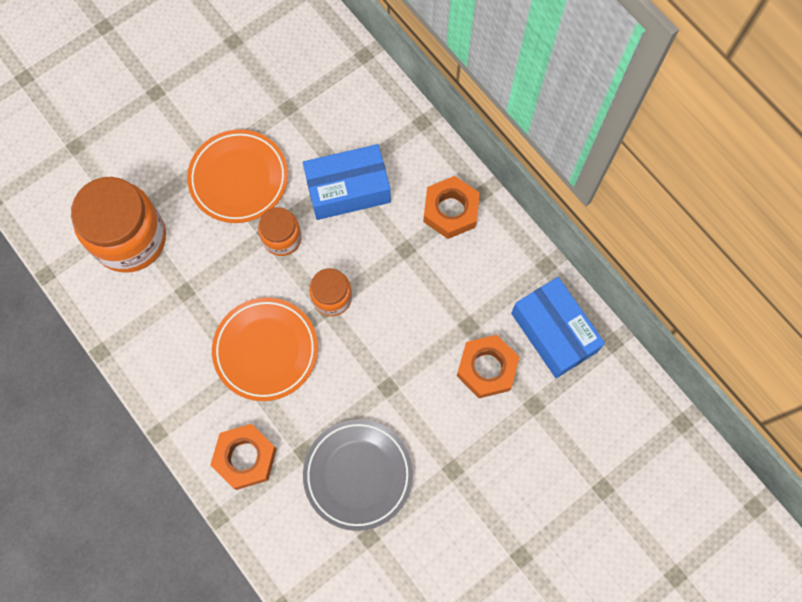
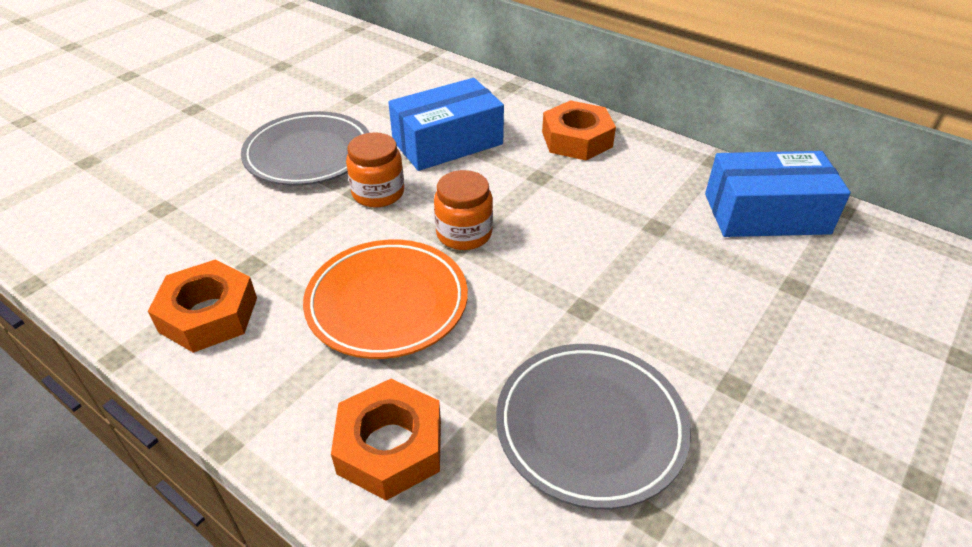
camera: 15 degrees left, 30 degrees down
(130, 238) = (164, 227): orange jar -> none
(239, 178) = (308, 154): orange plate -> grey plate
(486, 368) = (706, 262): orange nut -> orange nut (208, 314)
(554, 332) = (766, 213): blue box -> blue box turned 45 degrees counterclockwise

